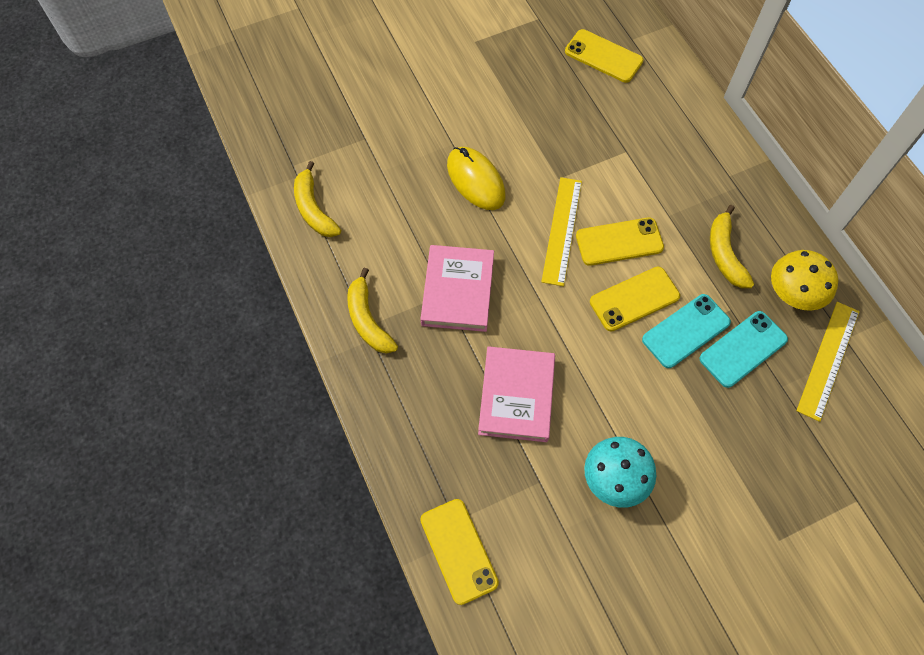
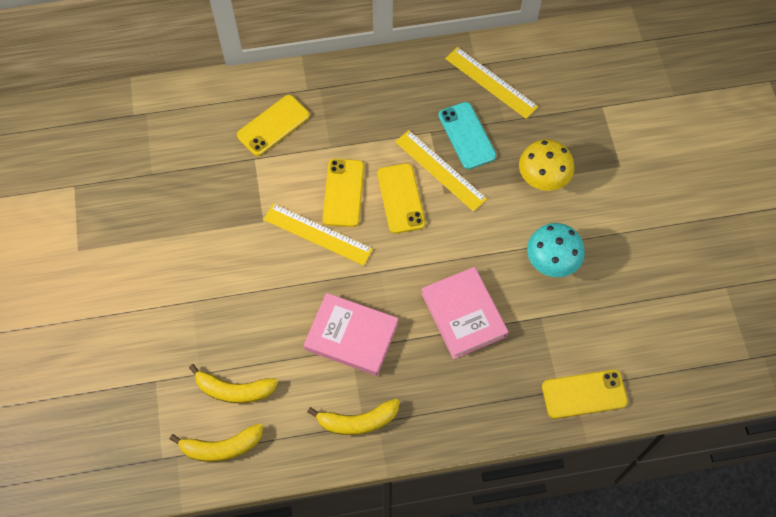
camera: 75 degrees left, 0 degrees up
(475, 180) = (241, 291): yellow mouse -> none
(516, 396) = (463, 315): pink book -> pink book turned 45 degrees clockwise
(603, 56) = (143, 144): yellow phone -> yellow phone (273, 125)
(686, 331) = (440, 170): turquoise phone -> yellow ruler
(725, 254) = (380, 119): yellow banana -> yellow banana (234, 390)
(792, 295) = (430, 85): yellow mushroom -> yellow mushroom (542, 179)

